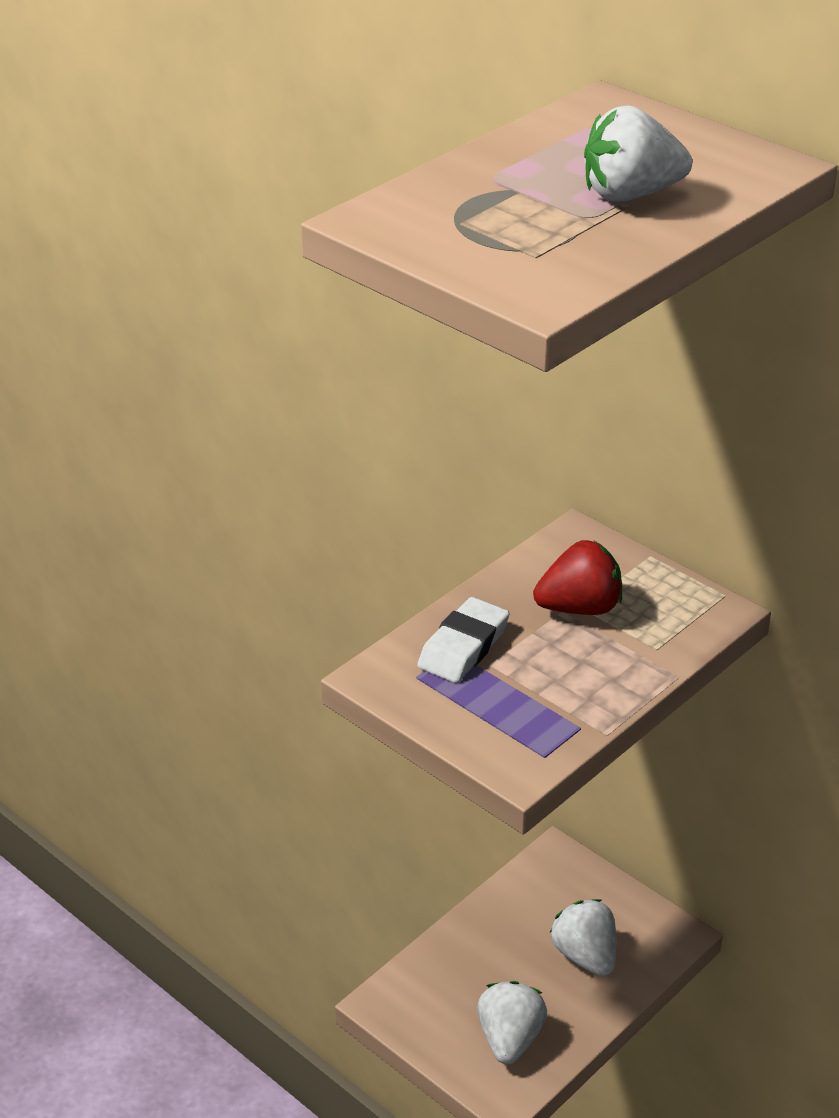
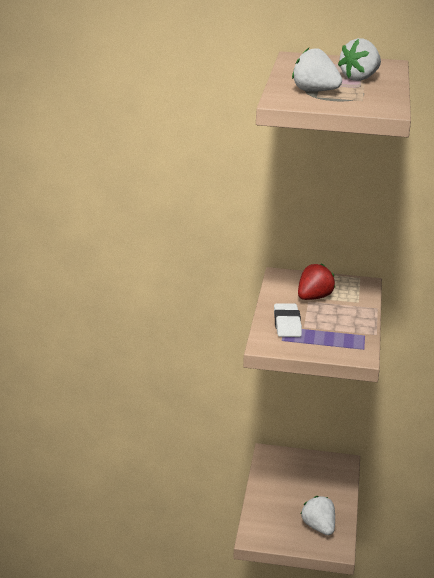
camera: 35 degrees left, 10 degrees down
(585, 956) = (317, 484): white strawberry -> white strawberry (314, 91)

